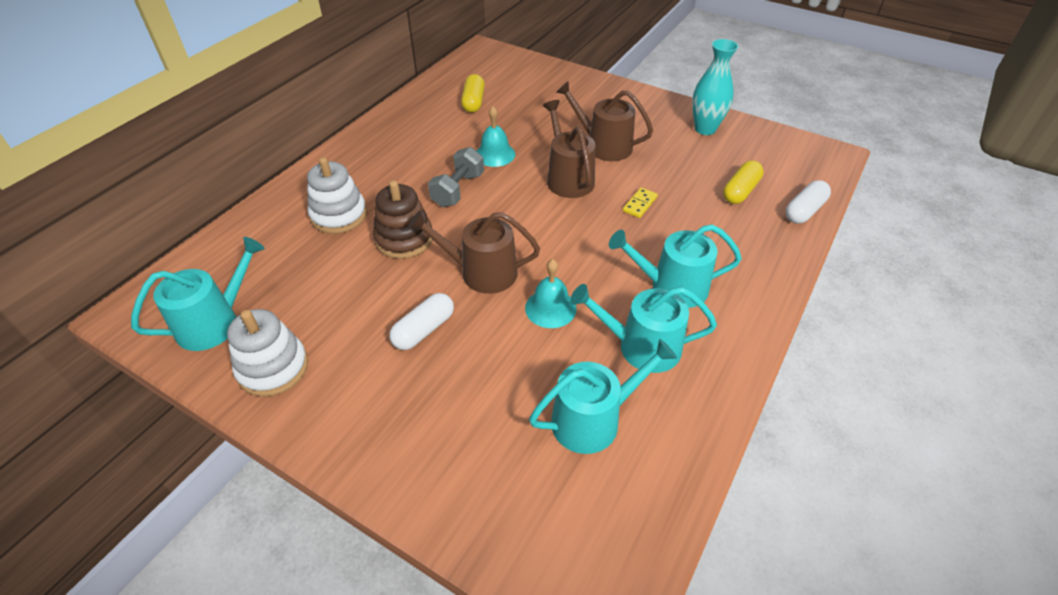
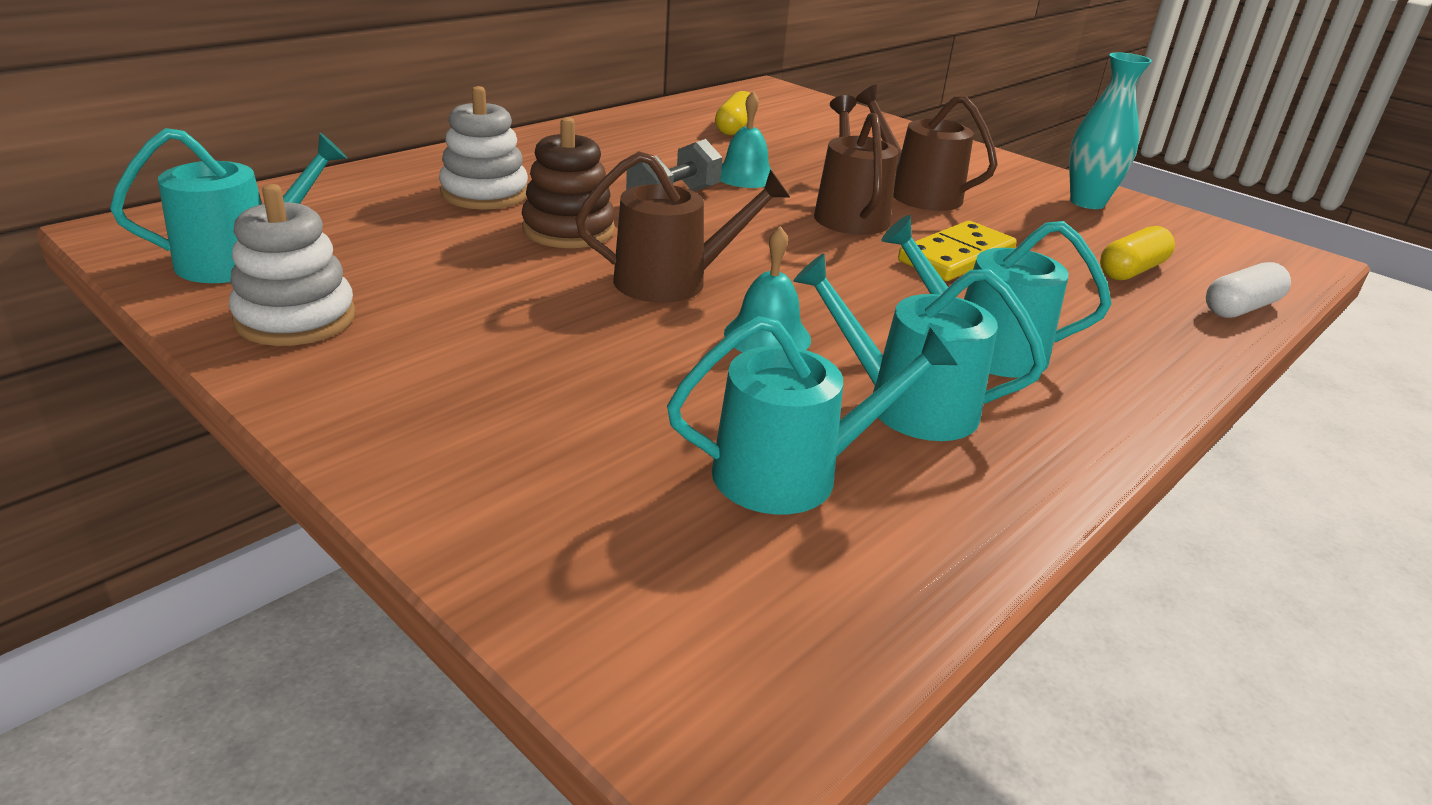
camera: 10 degrees right, 15 degrees down
(424, 330) = (550, 322): white capsule -> none
(482, 272) = (672, 281): brown watering can -> brown watering can turned 150 degrees clockwise
(640, 204) = (956, 257): yellow domino -> yellow domino, size x1.87

